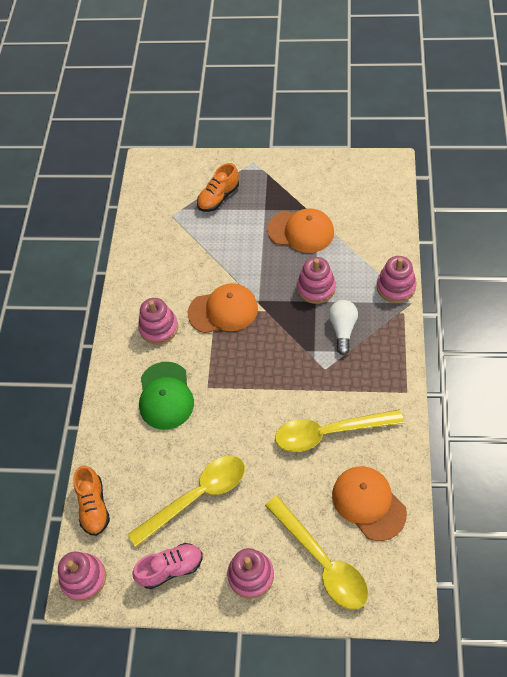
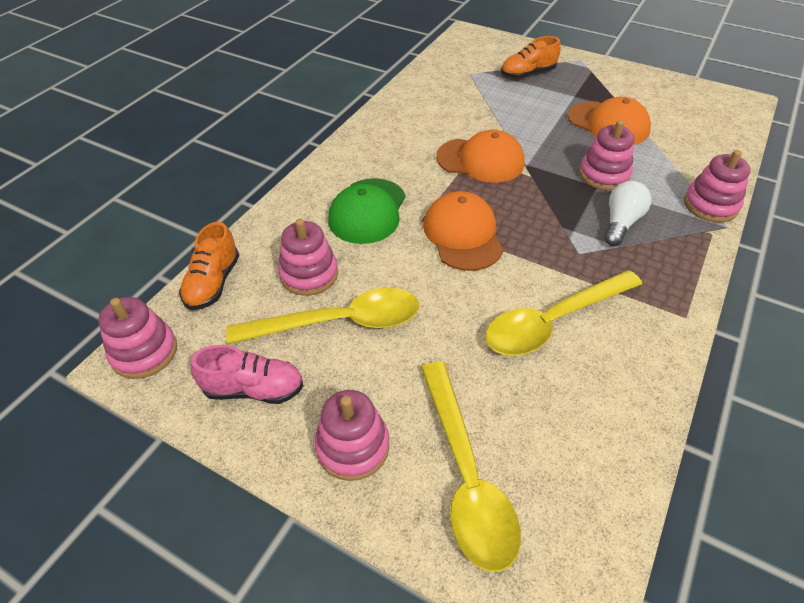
camera: 20 degrees right, 10 degrees down
(159, 328) = (399, 152): pink stacking toy -> pink stacking toy (309, 274)
(329, 432) = (553, 321): yellow spoon -> yellow spoon turned 45 degrees counterclockwise
(368, 503) = (573, 429): orange cap -> orange cap (463, 234)

